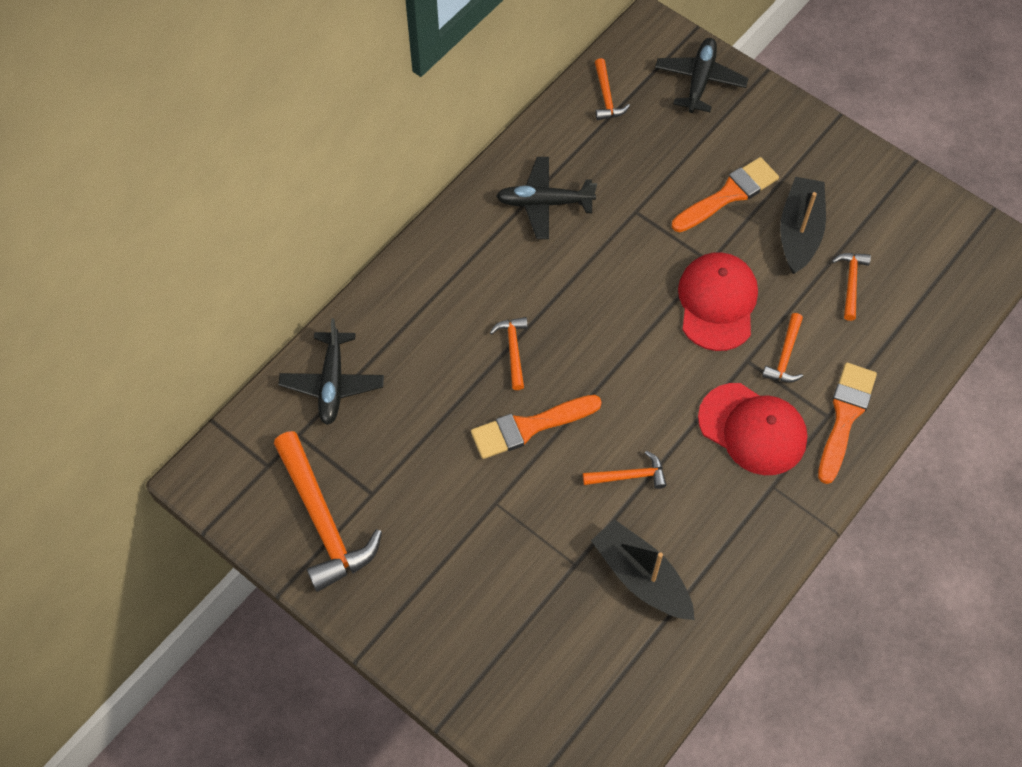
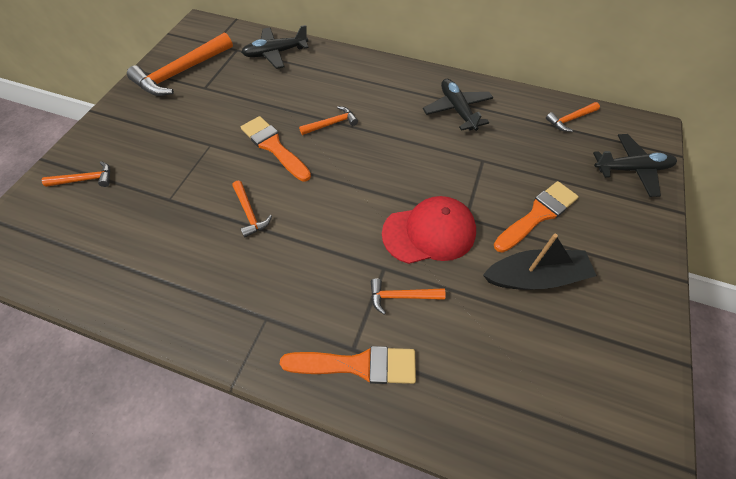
camera: 70 degrees right, 5 degrees down
(641, 577) = (163, 242): black boat -> none
(728, 195) = (537, 215): orange brush -> orange brush turned 75 degrees counterclockwise
(752, 429) = (318, 288): red cap -> none
(850, 283) = (506, 335): orange hammer -> orange hammer (85, 179)

